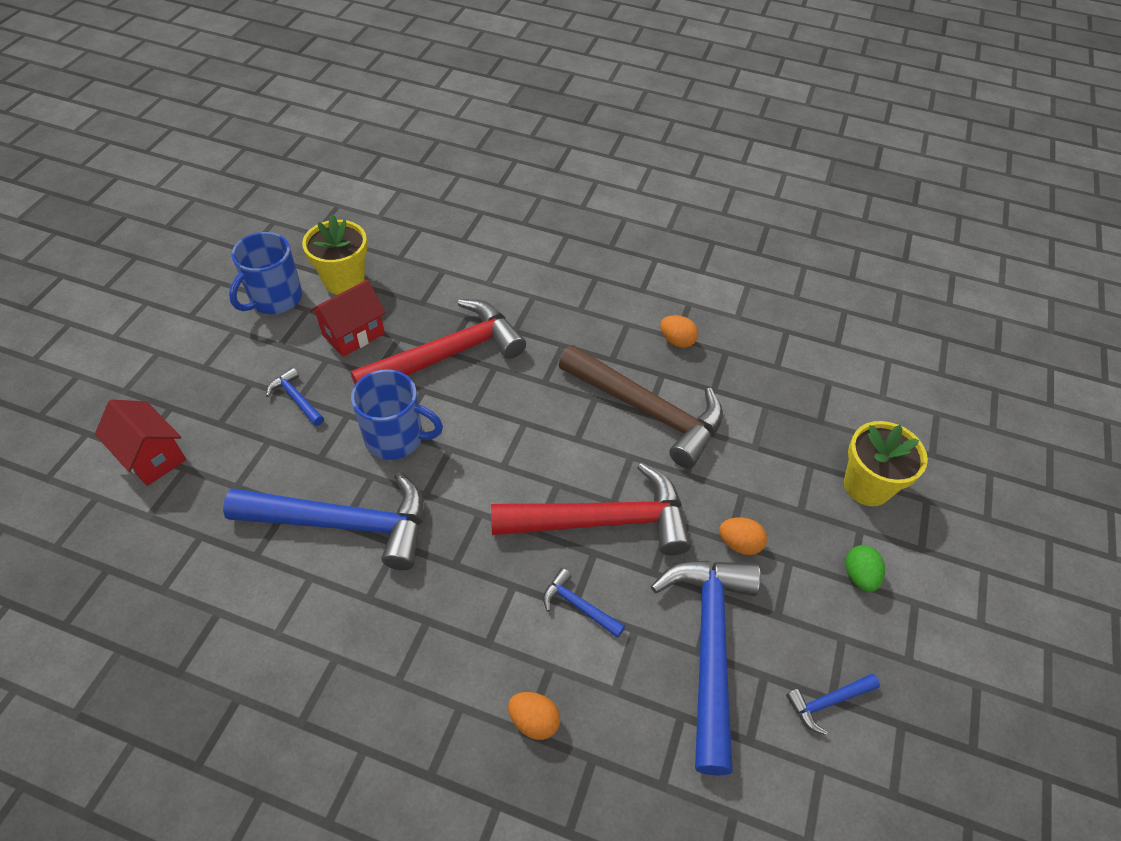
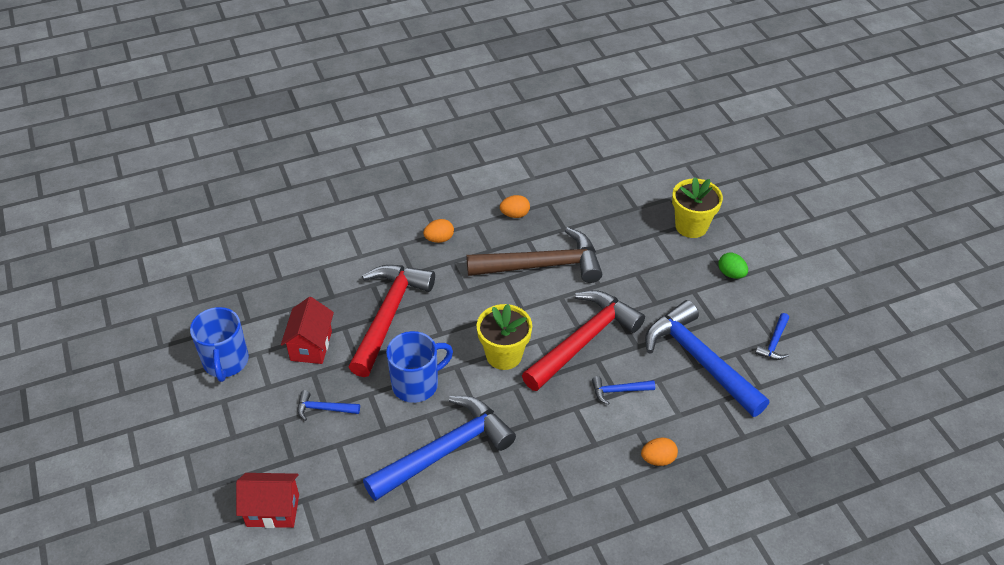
camera: 40 degrees left, 5 degrees down
(344, 281) = (260, 318): yellow flower pot -> yellow flower pot (504, 355)
(739, 544) = (662, 300): orange egg -> orange egg (439, 239)

